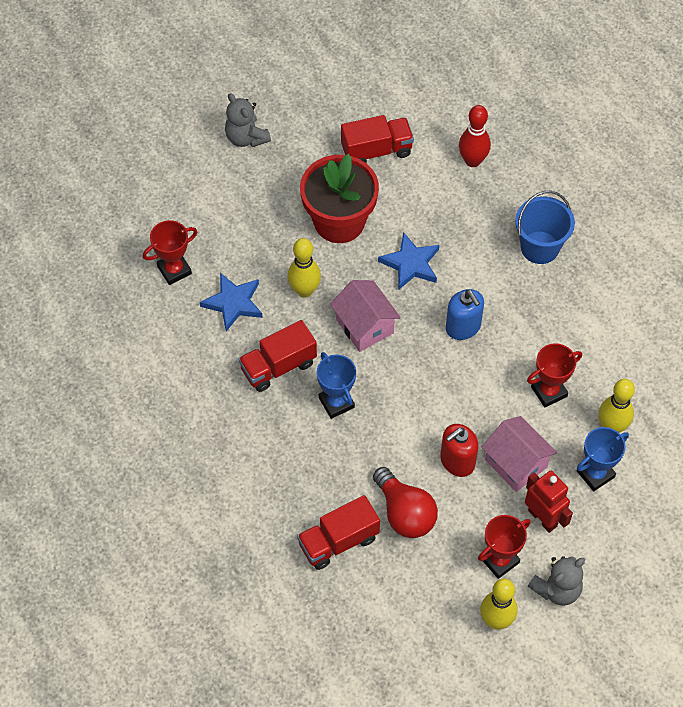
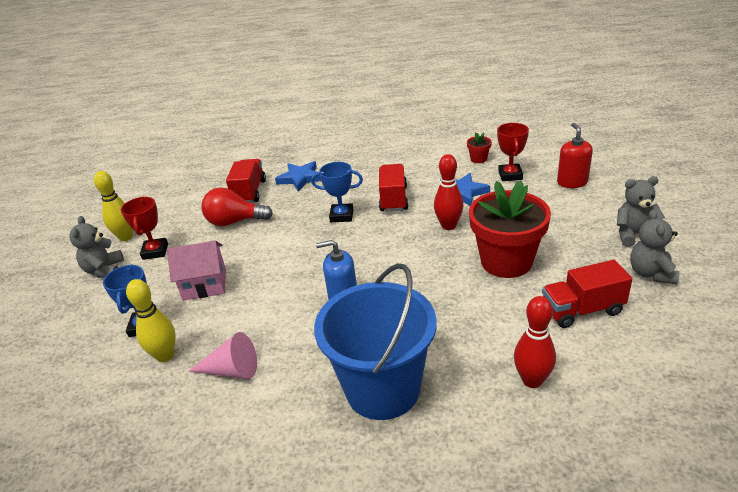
camera: 125 degrees right, 25 degrees down
(147, 316) = (478, 159): none -> red flower pot
(301, 116) = (651, 273): none -> grey teddy bear
(304, 290) = (448, 226): yellow bowling pin -> red bowling pin
(364, 326) = (391, 246): pink house -> none
(376, 150) = (582, 310): red truck -> red truck turned 60 degrees clockwise
(411, 264) = (431, 289): blue star -> blue star (300, 178)
(457, 461) = (240, 256): red soap dispenser -> red soap dispenser (572, 182)
(539, 247) = (383, 389): blue bucket -> blue bucket, size x1.60
(543, 518) = (153, 283): red robot -> none
(549, 391) = (236, 328): red trophy -> none
(591, 362) = (232, 370): none -> pink cone

